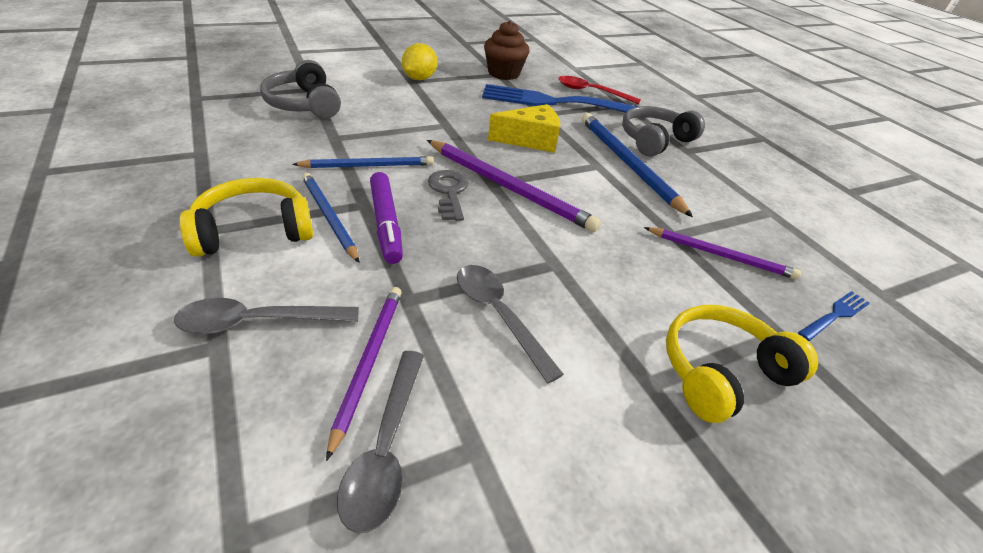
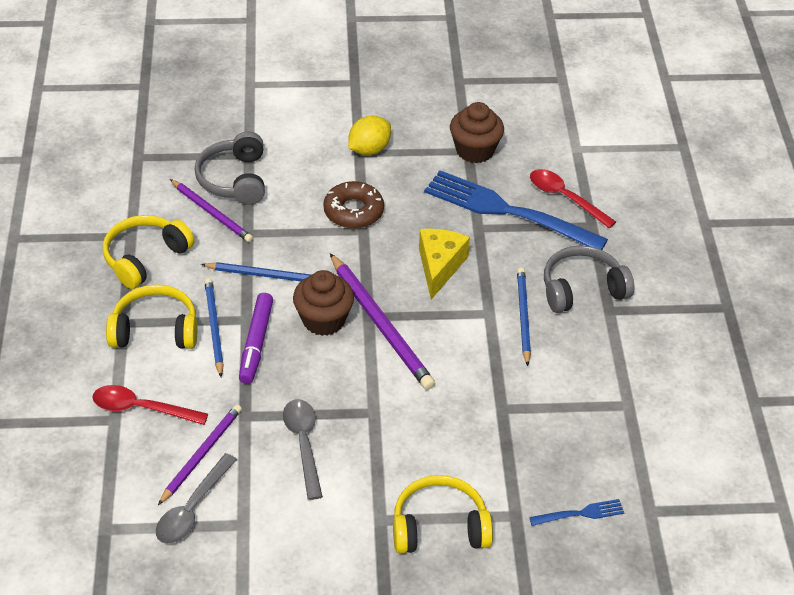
camera: 25 degrees right, 5 degrees up
(222, 168) = (145, 258): none -> yellow headphones
(258, 322) = (141, 408): grey spoon -> red spoon
(429, 114) = (353, 211): none -> brown donut
(449, 192) = (323, 320): grey key -> brown cupcake
(530, 140) = (439, 266): yellow cheese -> yellow cheese turned 90 degrees counterclockwise
(627, 164) = (523, 316): blue pencil -> blue pencil, size x0.64
(721, 255) = (529, 438): purple pencil -> purple pencil (212, 213)

